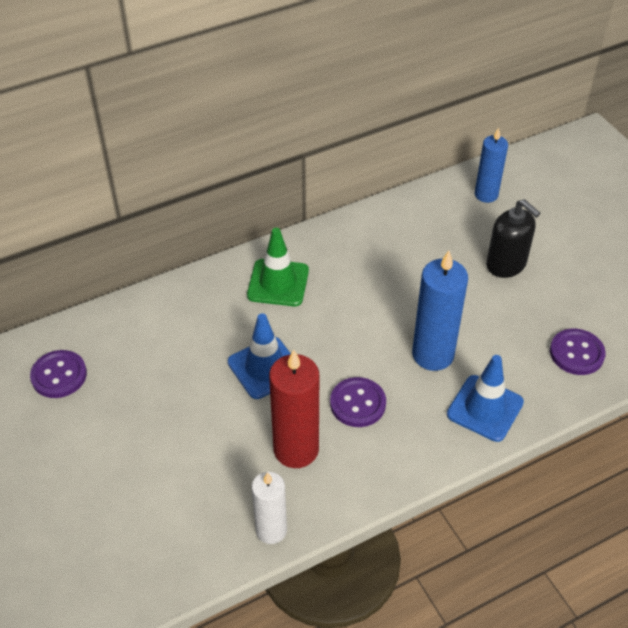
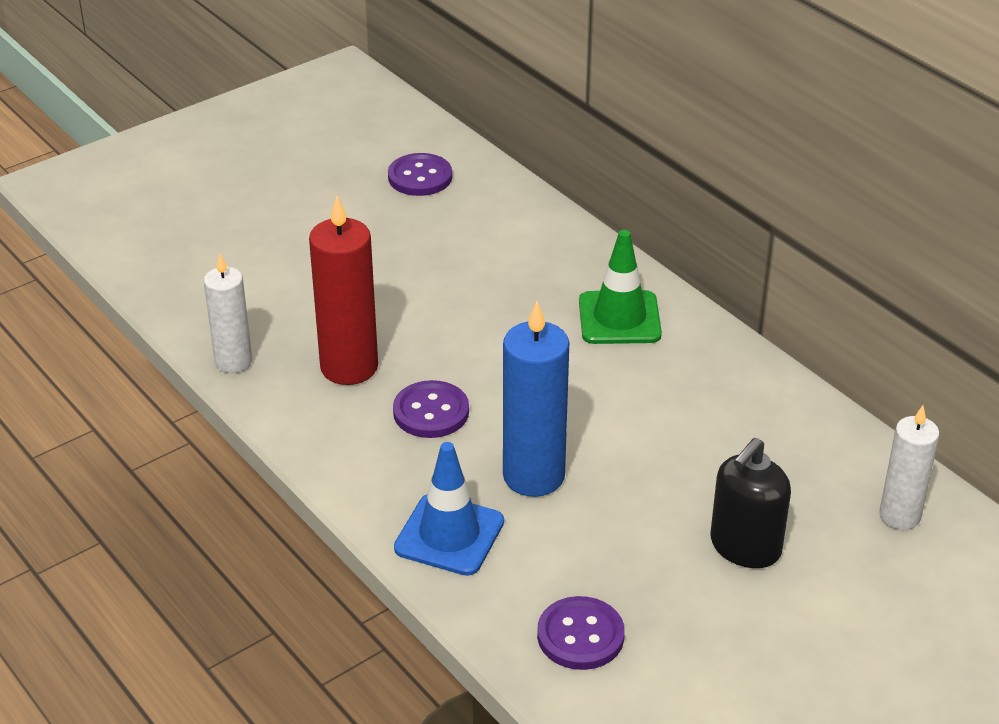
camera: 80 degrees right, 10 degrees down
(265, 368) = (470, 326): blue traffic cone -> none
(486, 195) = (899, 516): blue candle -> white candle

